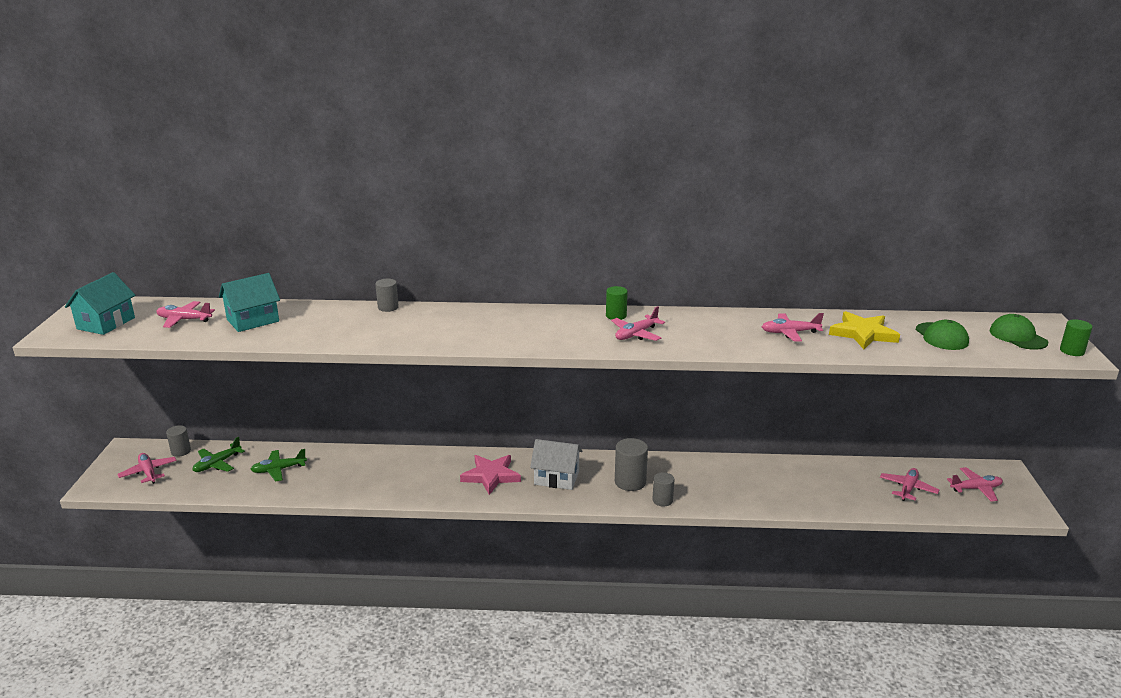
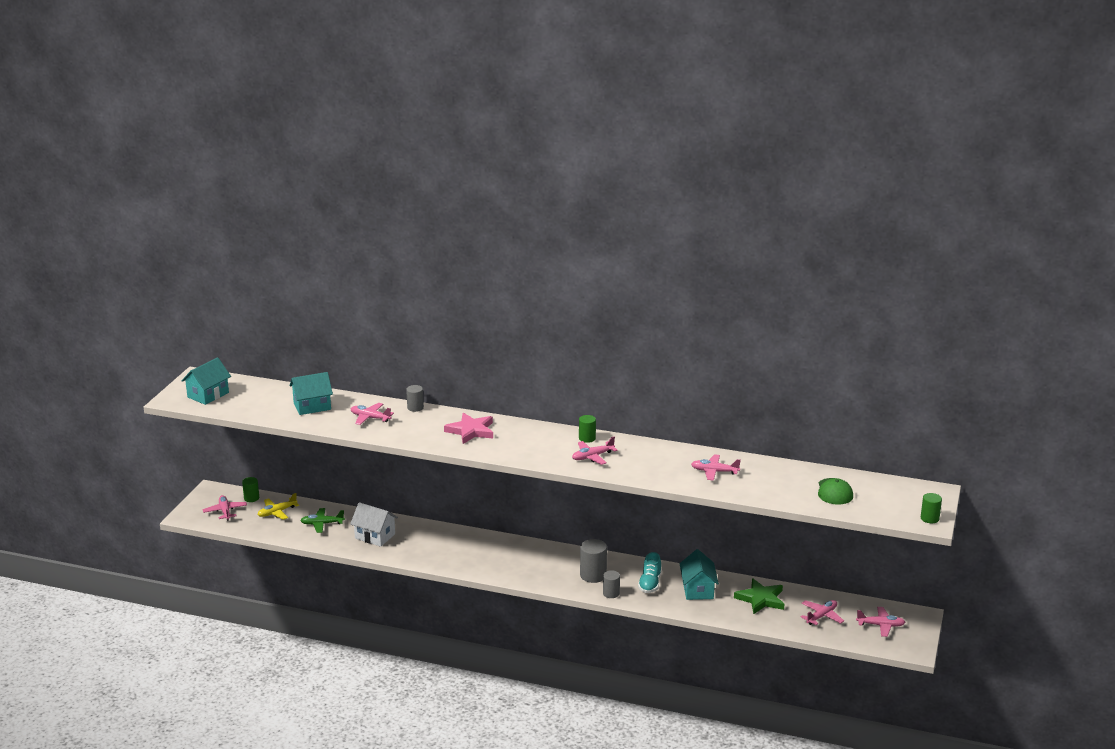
camera: 15 degrees right, 0 degrees up
(181, 451) = (251, 498): grey cylinder -> green cylinder
(184, 320) = (263, 399): pink plane -> pink plane (370, 418)
(217, 464) = (277, 512): green plane -> yellow plane
(491, 476) = (484, 554): pink star -> pink star (471, 431)
(556, 478) = (535, 563): white house -> white house (375, 536)
(699, 481) = (650, 583): none -> turquoise shoe
(756, 480) = (697, 589): none -> turquoise house
(830, 479) = (761, 599): none -> green star
(863, 334) = (772, 480): yellow star -> none
(1017, 336) = (898, 500): green cap -> none

